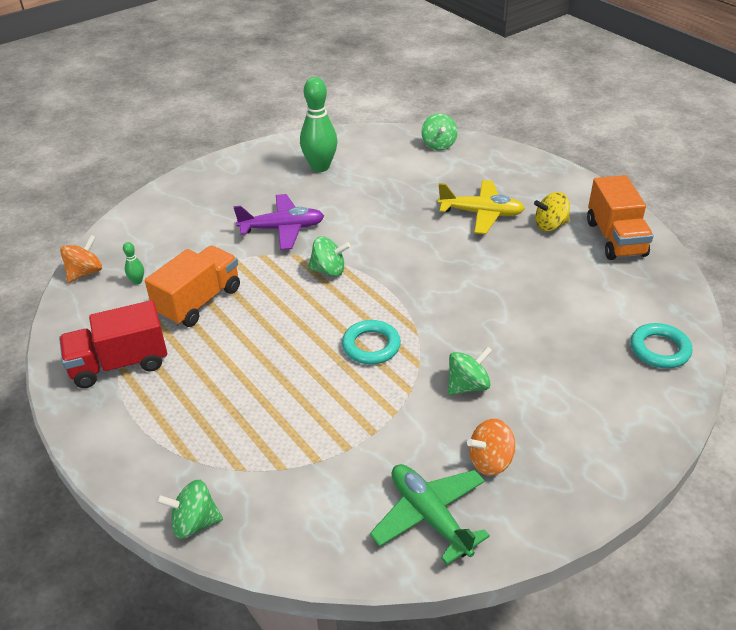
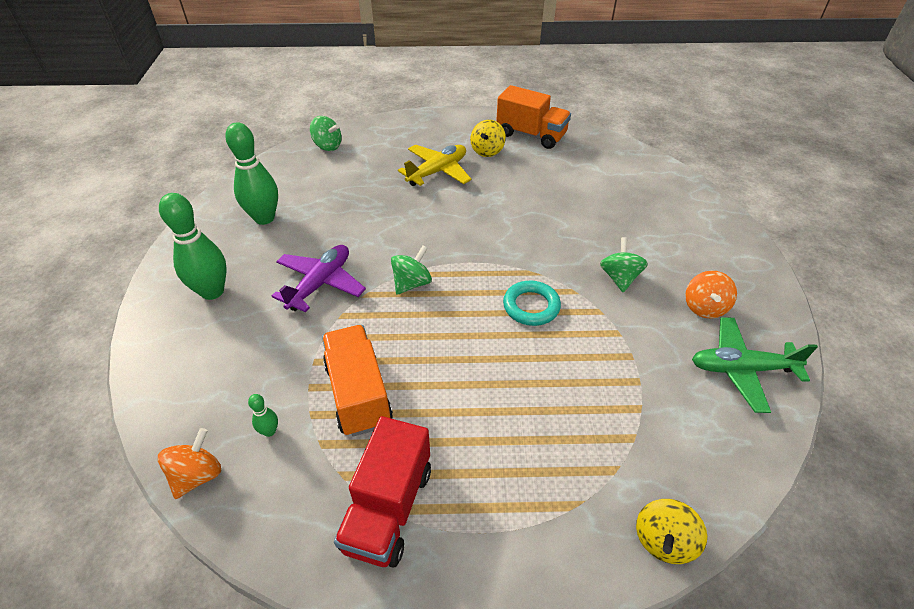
camera: 55 degrees left, 5 degrees up
(85, 273) = (197, 475): orange spinning top -> orange spinning top turned 45 degrees clockwise
(194, 523) = (663, 540): green spinning top -> yellow spinning top
(227, 190) = (212, 291): none -> green bowling pin
(659, 349) = (653, 178): turquoise ring -> none

